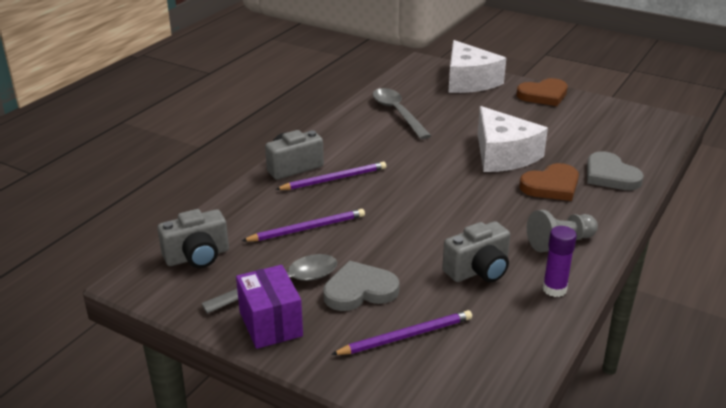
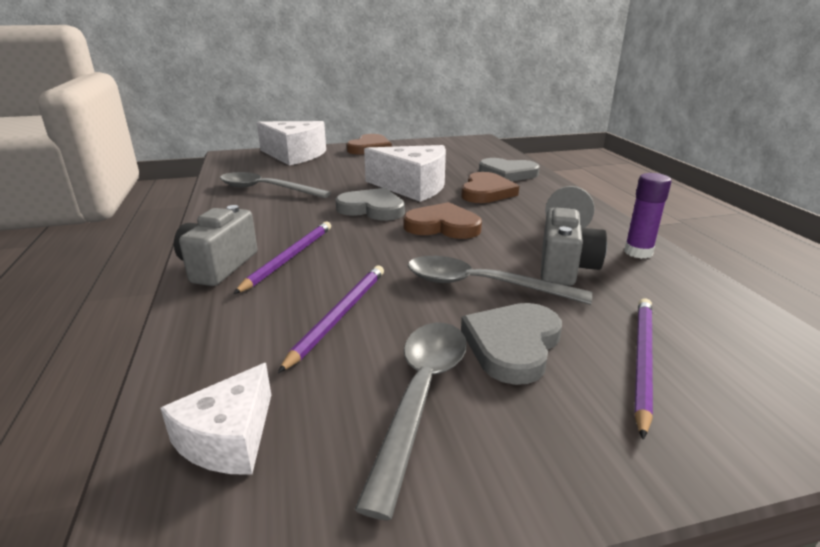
camera: 45 degrees left, 5 degrees down
(197, 256) = (229, 438): grey camera -> white cheese
(270, 324) = (497, 459): purple box -> none
(405, 252) = (481, 285): none -> grey spoon
(439, 163) = (372, 209): none -> grey heart
(460, 200) = (443, 226): none -> brown heart

